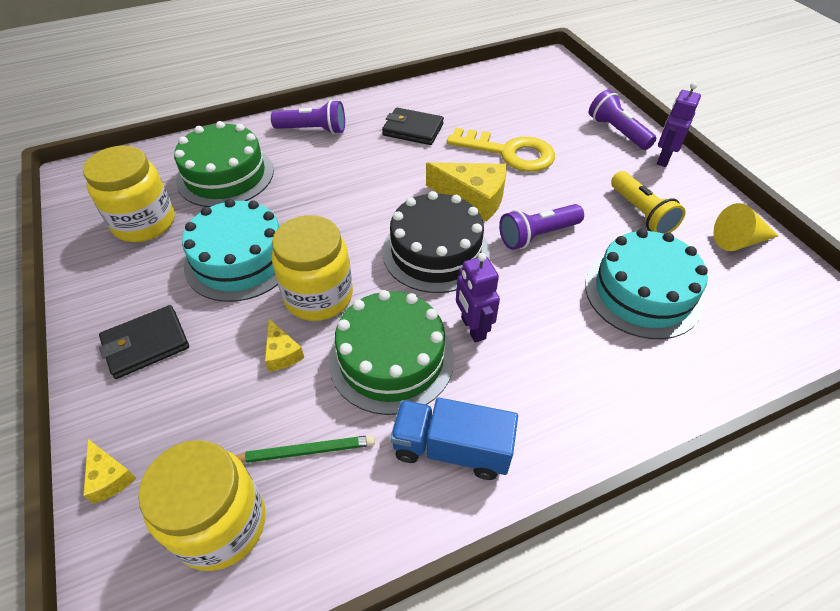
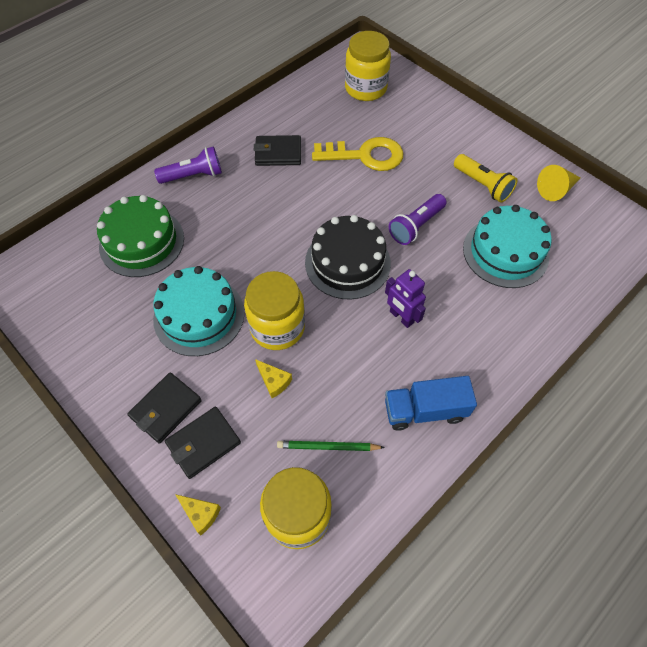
camera: 20 degrees left, 10 degrees up
(144, 223) = (98, 307): yellow jar -> yellow jar (365, 88)
(163, 395) = (203, 443): none -> black wallet
(305, 451) = (328, 447): green pencil -> green pencil turned 150 degrees counterclockwise
(391, 358) = (355, 359): green cake -> none
(473, 198) = (355, 206): yellow cheese -> none
(617, 132) = (440, 113): purple flashlight -> none
(663, 158) = (482, 130): purple robot -> none

